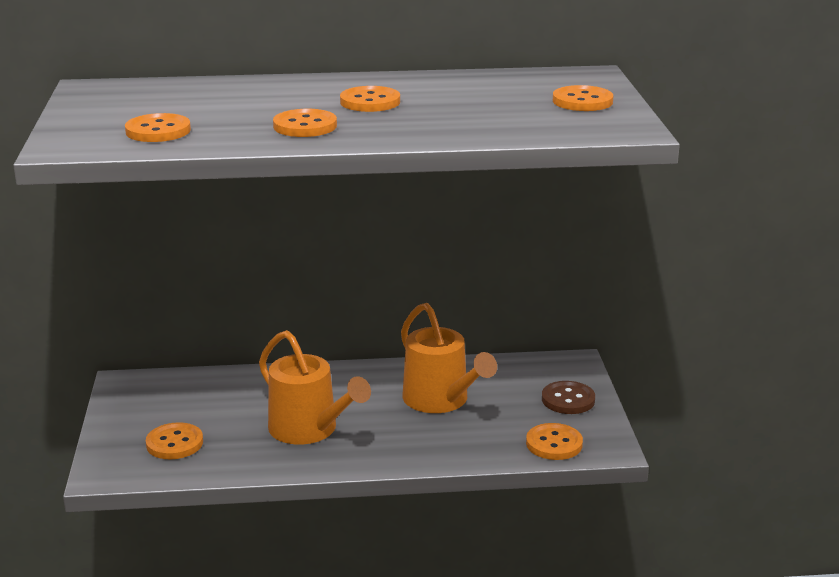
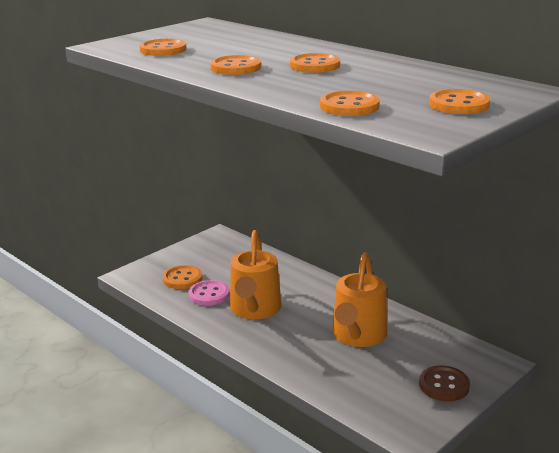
camera: 50 degrees right, 0 degrees up
(236, 442) = (209, 294): none -> pink button
(554, 444) = (378, 408): orange button -> orange button (349, 106)

